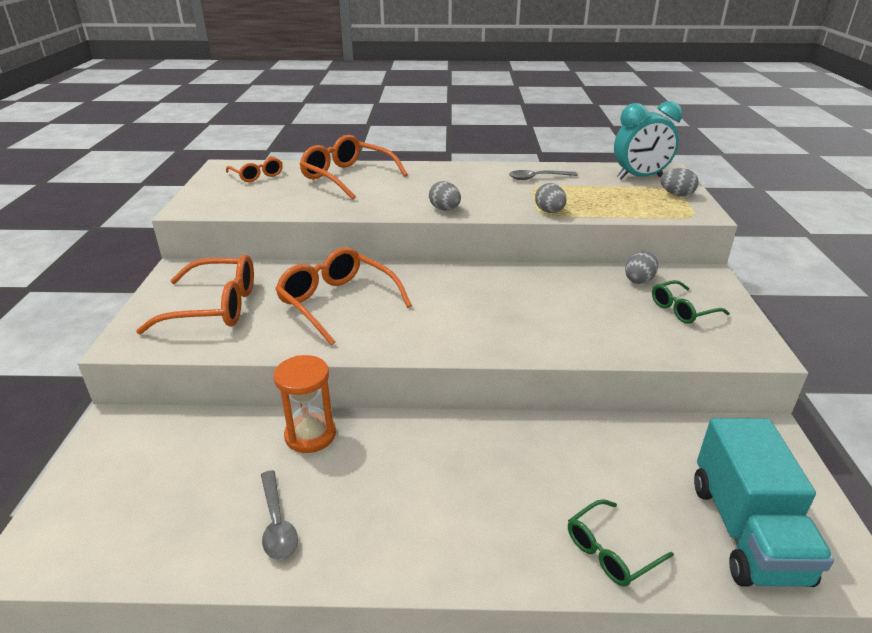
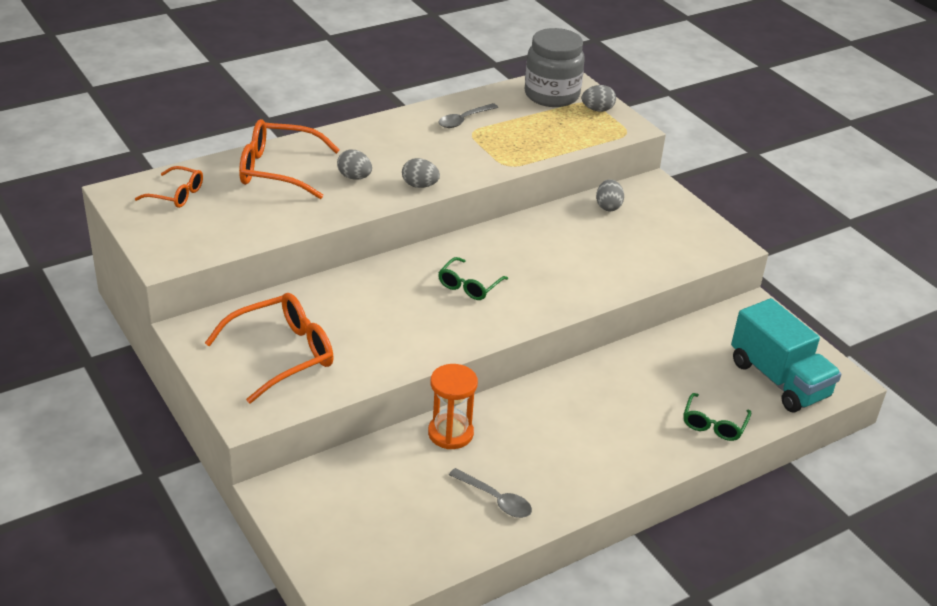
camera: 35 degrees left, 5 degrees up
(337, 303) = (387, 312): orange glasses -> none
(549, 212) = (512, 161): grey egg -> grey egg (354, 177)
(639, 178) = (551, 95): turquoise clock -> grey jar
(682, 310) = (658, 226): green glasses -> green glasses (469, 286)

